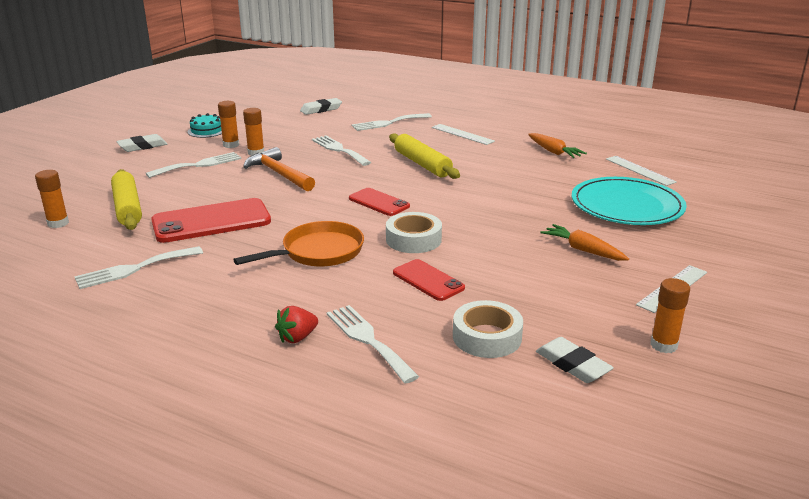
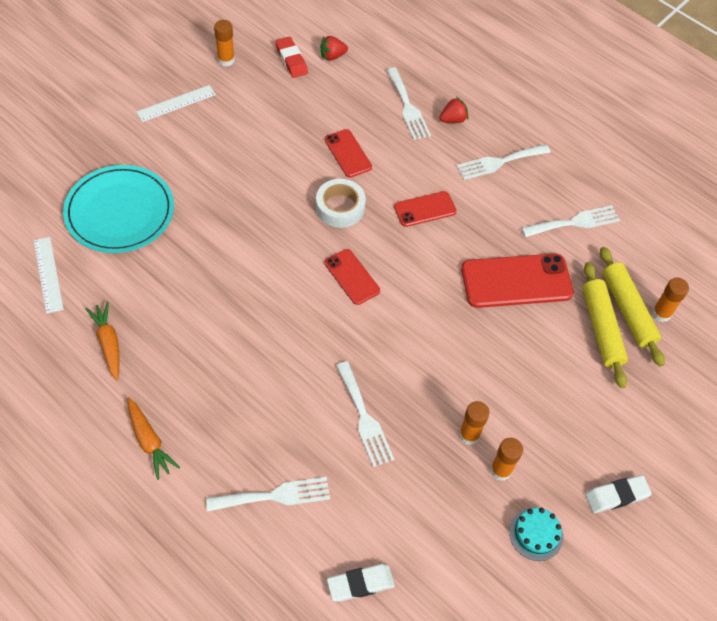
camera: 170 degrees left, 30 degrees up
(199, 165) = (538, 416): white fork -> white fork (499, 162)
(279, 174) = (445, 367): orange hammer -> none
(318, 252) = (425, 209): orange pan -> red phone
(422, 164) = (277, 351): yellow rolling pin -> yellow rolling pin (627, 310)
(462, 134) = (190, 426): white ruler -> none
(487, 337) = (331, 92): white tape -> none
(514, 383) = (332, 56): none -> red strawberry
(572, 365) = (291, 60): white eraser -> red eraser
(583, 250) = (208, 159): orange carrot -> orange carrot (149, 441)

